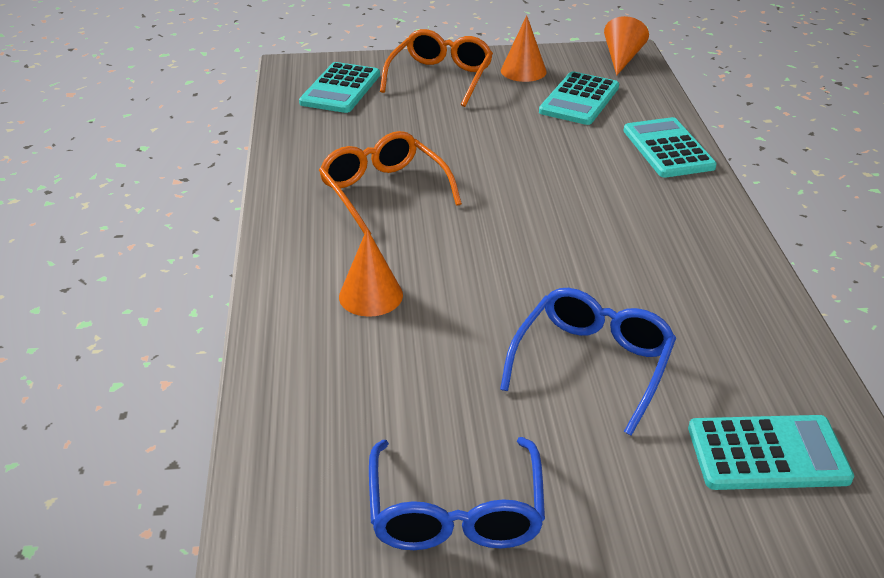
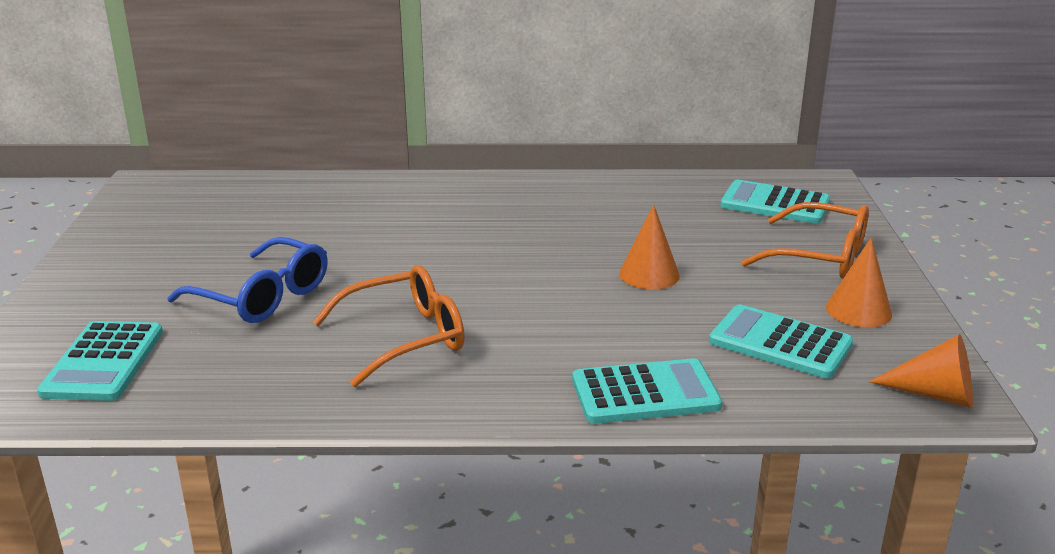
camera: 95 degrees right, 10 degrees down
(371, 295) = (399, 213): orange cone -> orange cone (649, 274)
(384, 192) = (558, 221): orange glasses -> orange glasses (403, 338)
(455, 510) = (151, 235): blue glasses -> none

